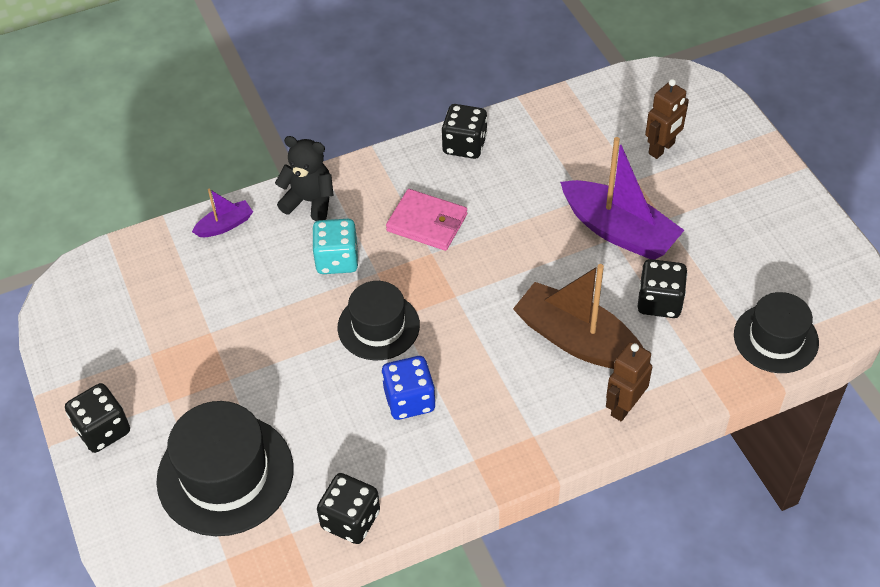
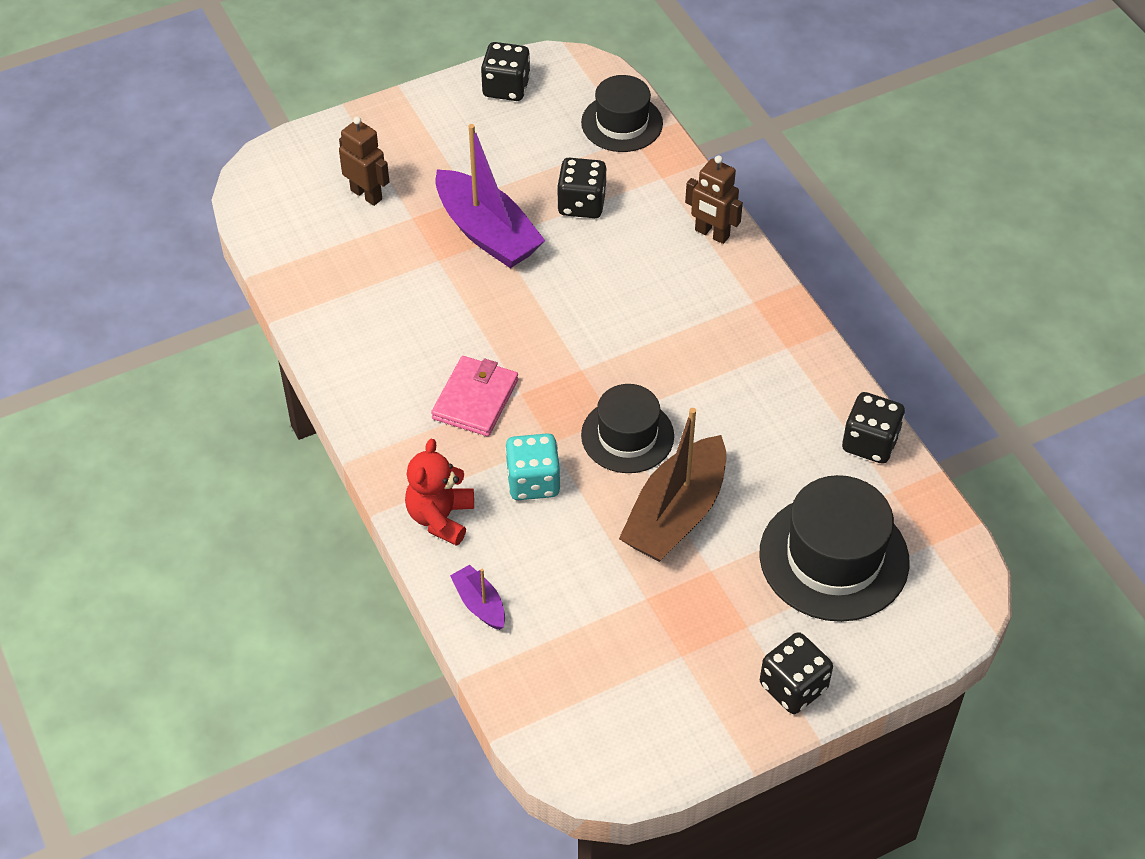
camera: 95 degrees left, 0 degrees up
(310, 201) = (440, 517): black teddy bear -> red teddy bear
(409, 400) = (722, 403): blue dice -> none
(464, 145) = (352, 368): black dice -> black dice (506, 88)
(577, 340) = (634, 268): brown boat -> brown boat (676, 514)
(619, 231) = (487, 233): purple boat -> purple boat turned 105 degrees clockwise

